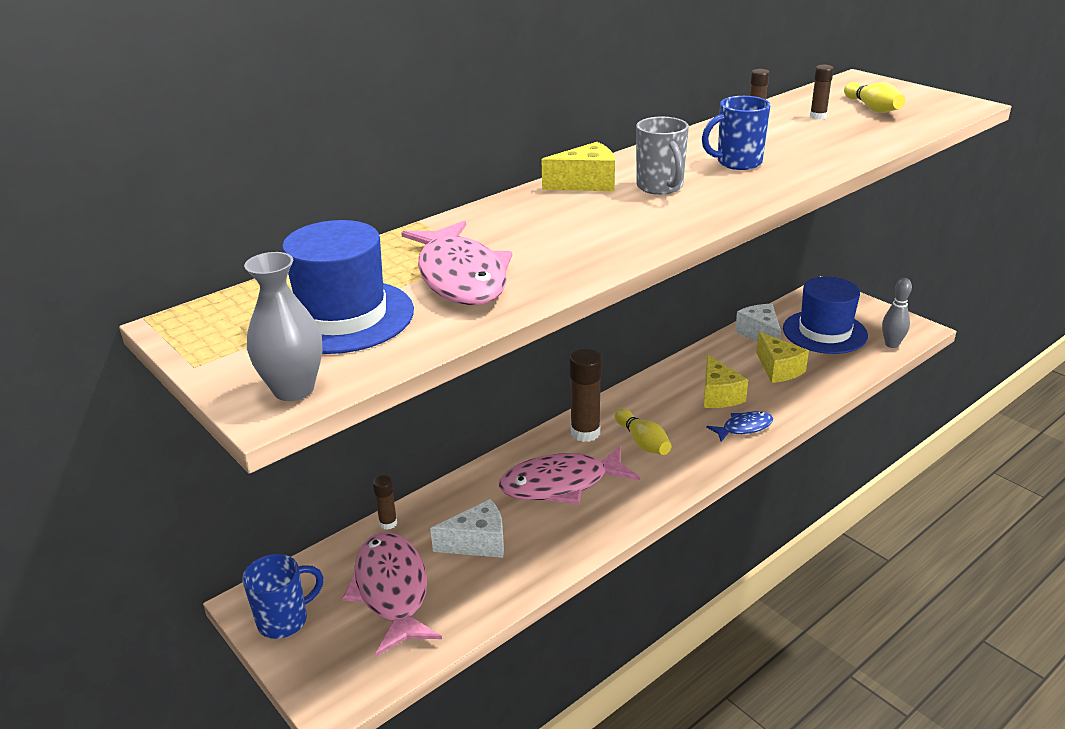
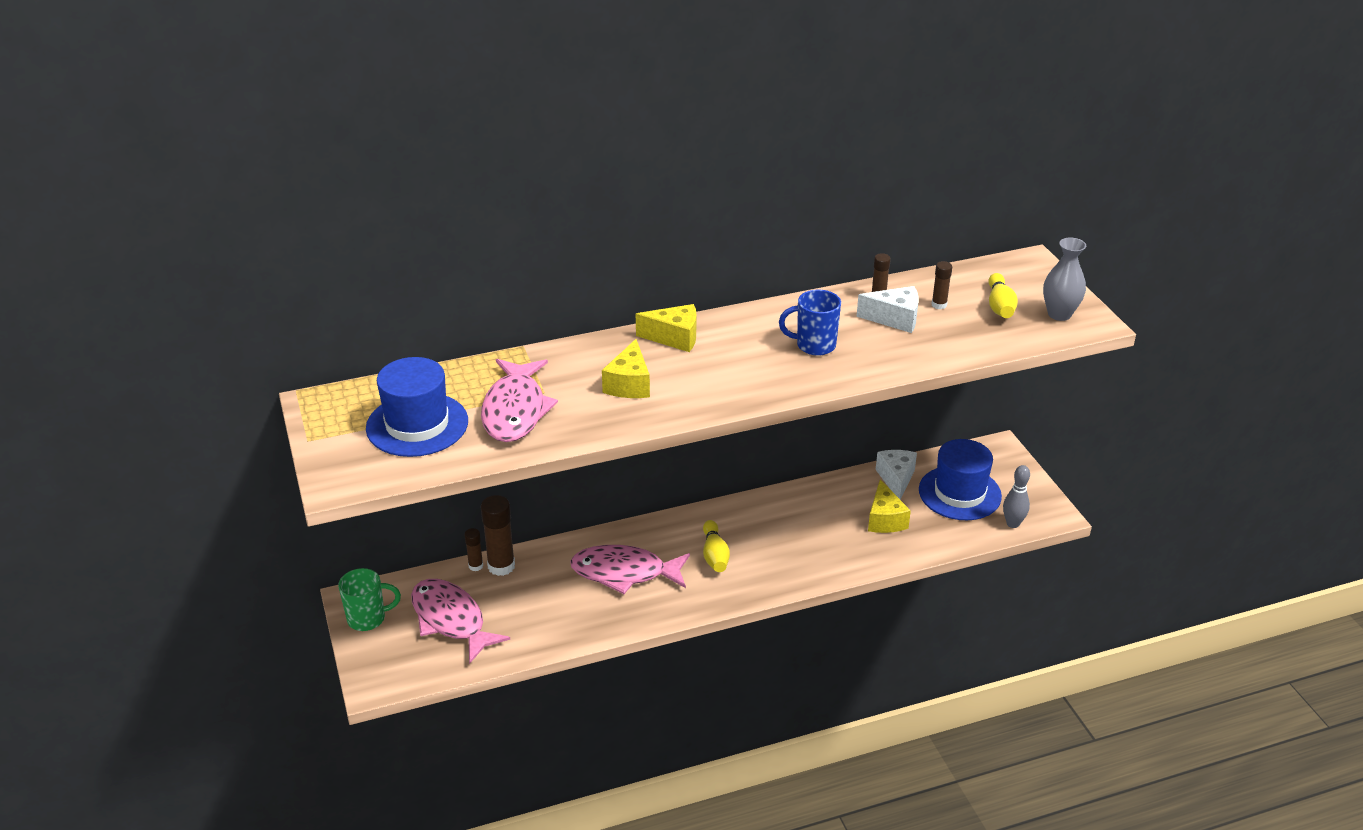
camera: 20 degrees right, 5 degrees up
(284, 620) = (368, 618): blue mug -> green mug
(293, 389) = (355, 476): grey vase -> grey vase (1059, 314)
(392, 591) = (451, 620): pink fish -> pink fish turned 45 degrees counterclockwise
(478, 543) = (532, 602): white cheese -> white cheese (895, 319)
(585, 433) = (673, 533): brown glue stick -> brown glue stick (501, 566)
(660, 187) = (728, 357): grey mug -> none
(718, 395) = (811, 530): yellow cheese -> yellow cheese (629, 384)
(744, 428) = (809, 567): blue fish -> none

